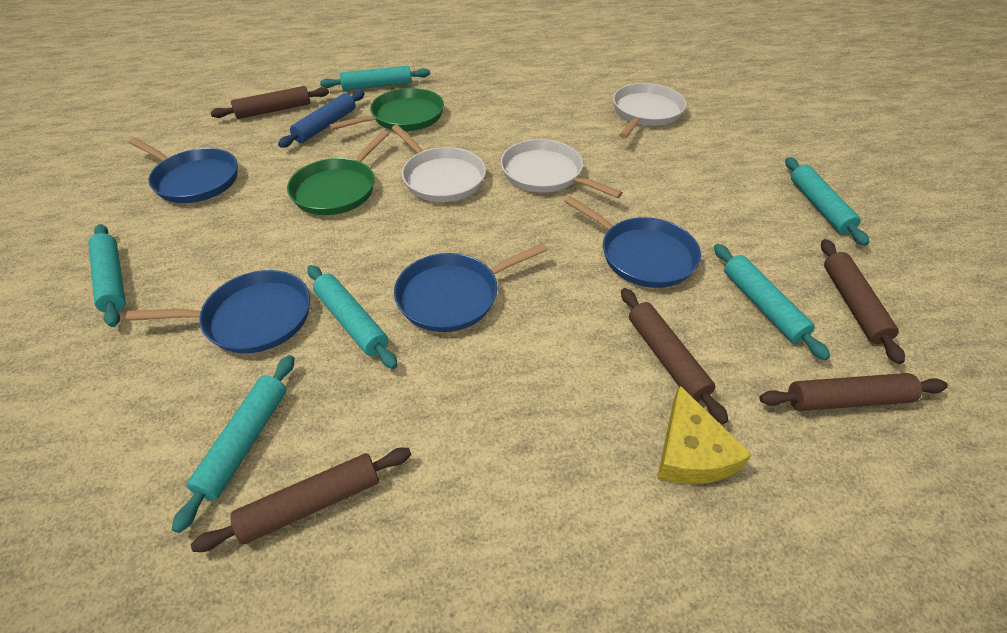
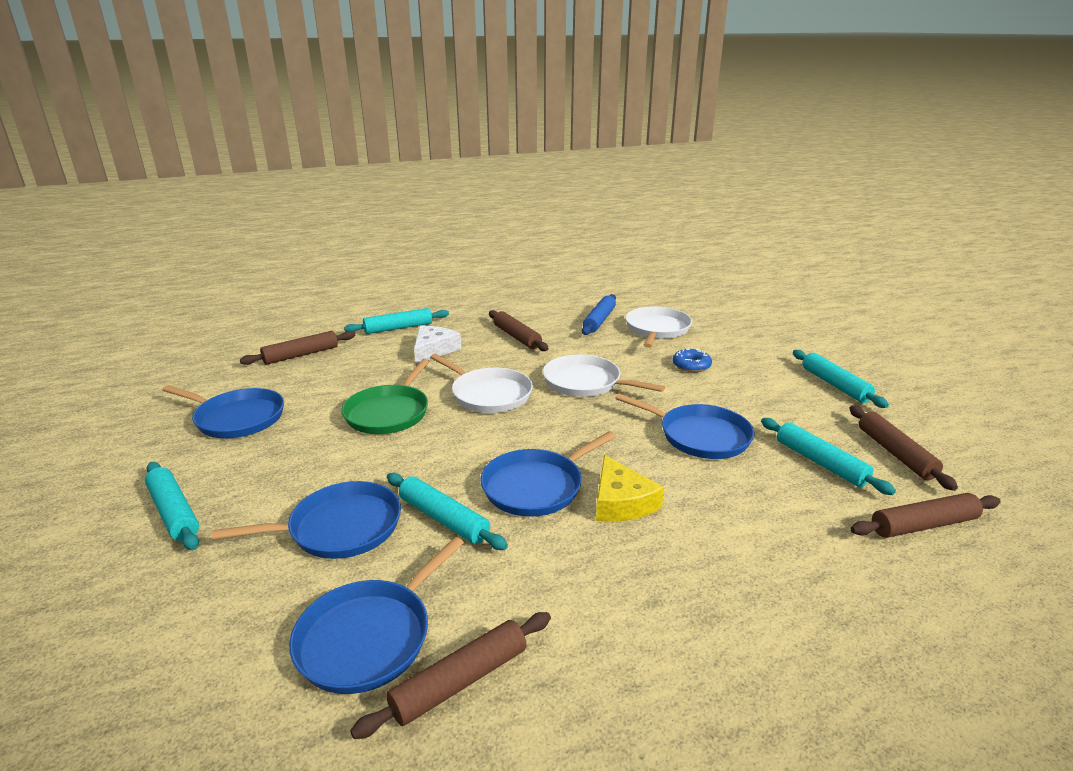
camera: 10 degrees left, 20 degrees down
(245, 442) = (369, 637): turquoise rolling pin -> blue pan
(325, 125) = (358, 363): blue rolling pin -> blue rolling pin (599, 320)
(404, 117) = (434, 350): green pan -> white cheese
(666, 164) = (691, 365): none -> blue donut
(666, 358) = (754, 512): brown rolling pin -> brown rolling pin (517, 337)
(691, 452) = (809, 583): yellow cheese -> yellow cheese (621, 502)

